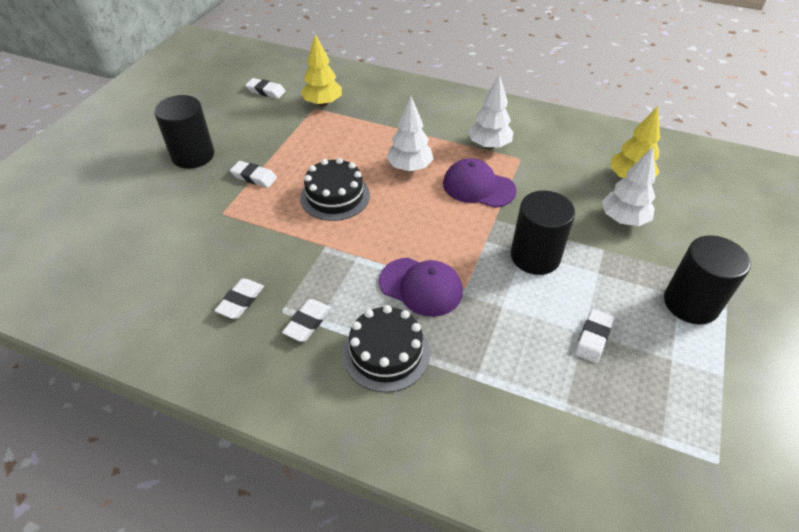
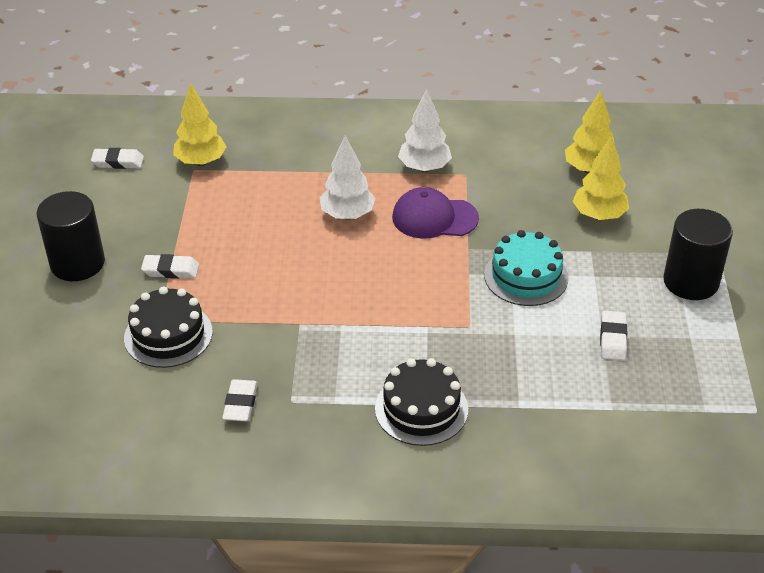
camera: 20 degrees left, 5 degrees down
(307, 323) = (325, 404): white eraser -> none
(335, 196) = (279, 268): black cake -> black cake (168, 335)
(421, 287) = (424, 337): purple cap -> none
(535, 256) = (526, 276): black cylinder -> turquoise cake
(623, 220) = (599, 215): white tree -> yellow tree

